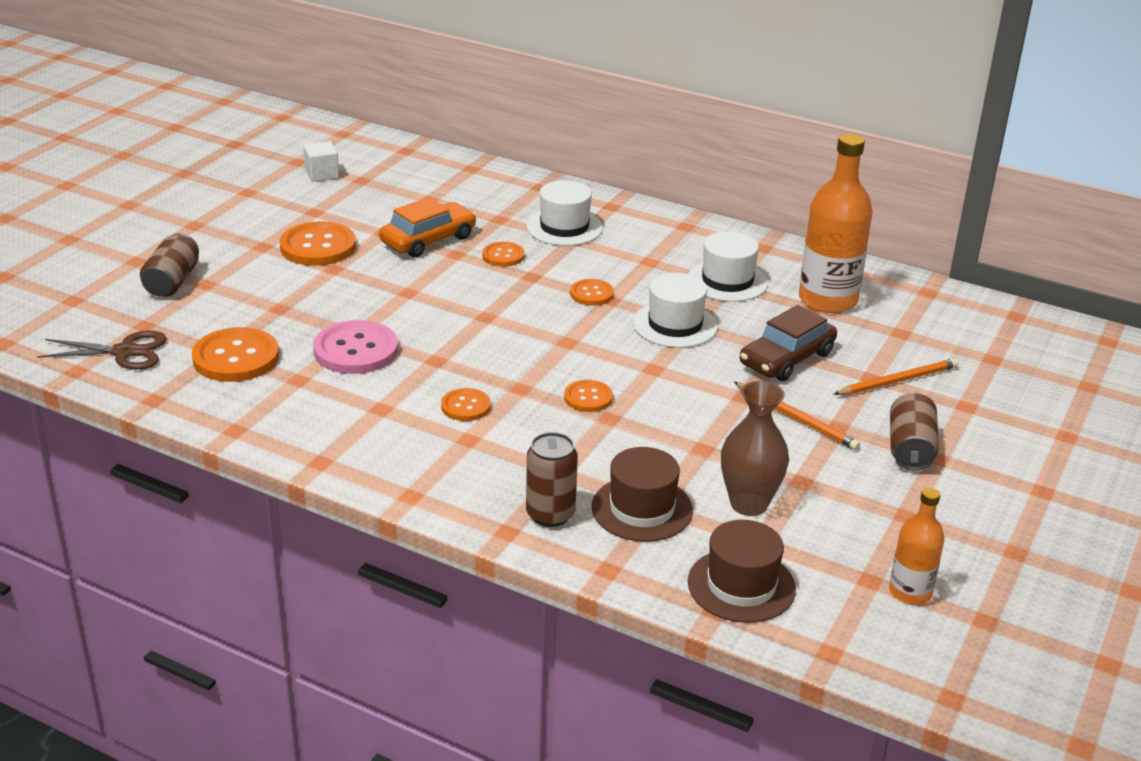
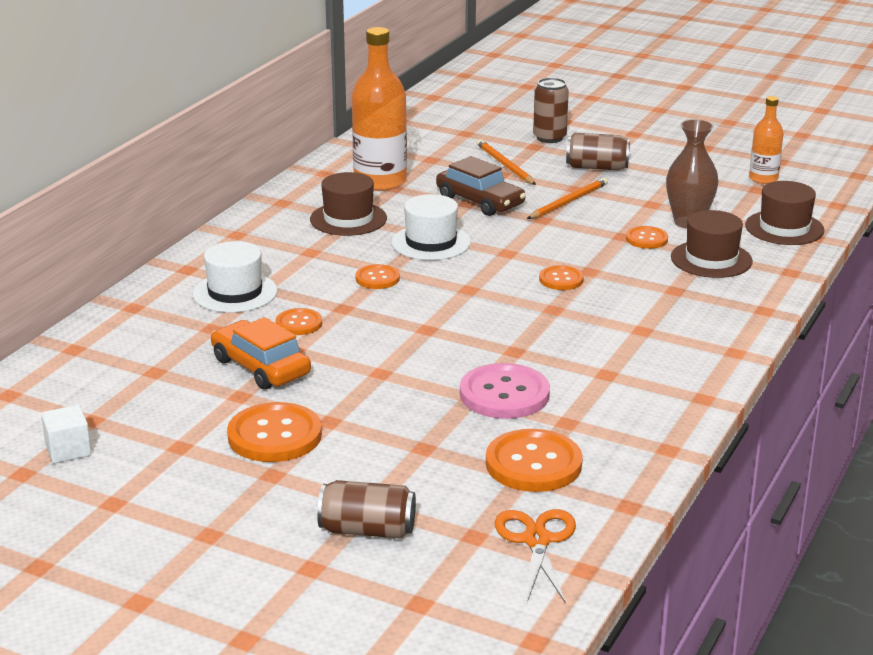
camera: 90 degrees left, 5 degrees down
(125, 352) = (536, 540): brown scissors -> orange scissors
(466, 406) = (591, 333): orange button -> orange button (646, 239)
(550, 514) = (734, 293): brown can -> brown can (549, 138)
(727, 281) = (348, 219): white hat -> brown hat

